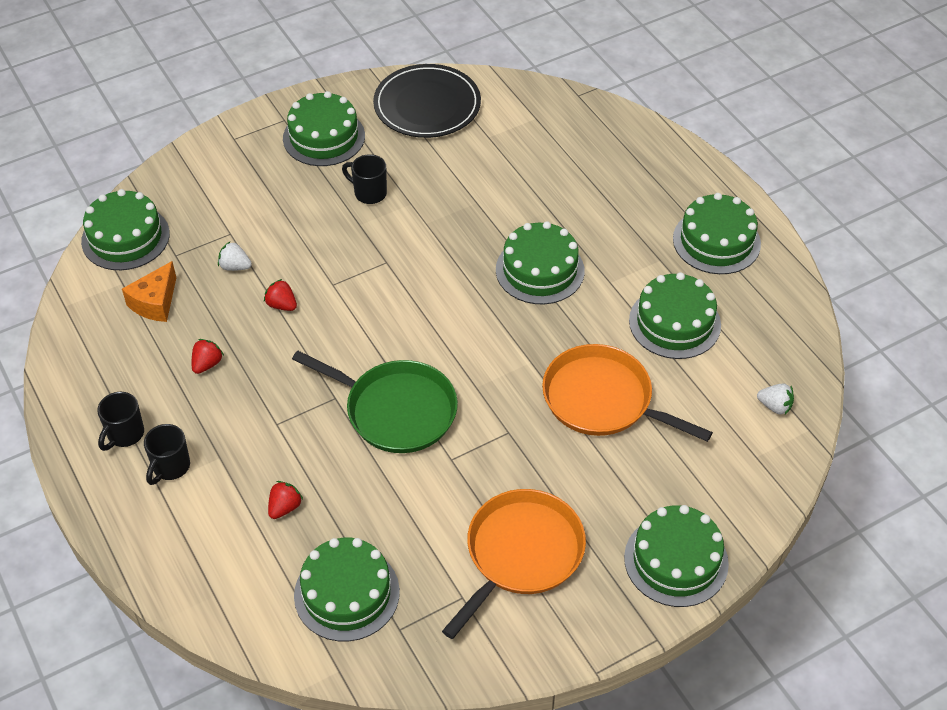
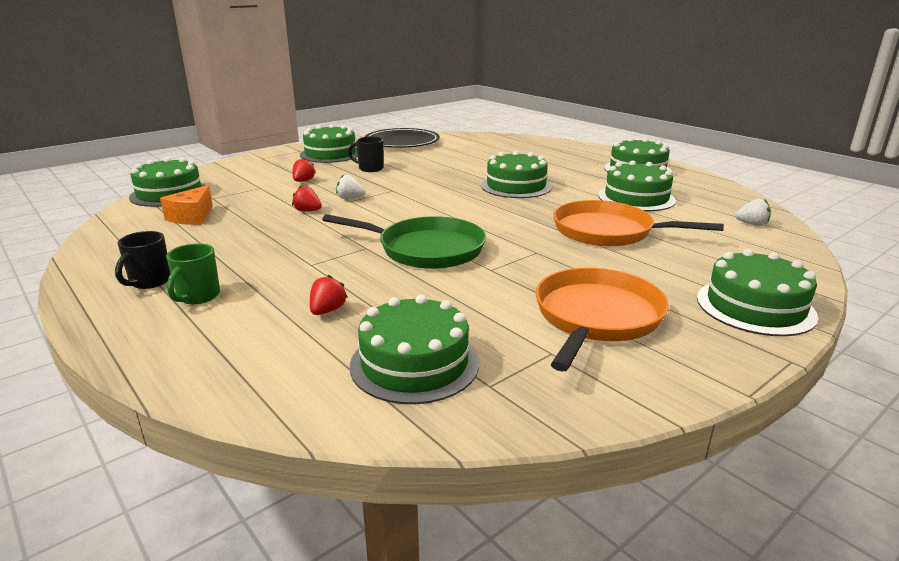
camera: 10 degrees left, 25 degrees down
(170, 467) = (197, 297): black mug -> green mug
(207, 364) = (240, 240): red strawberry -> red strawberry (303, 181)
(235, 266) = (265, 199): white strawberry -> white strawberry (350, 198)

